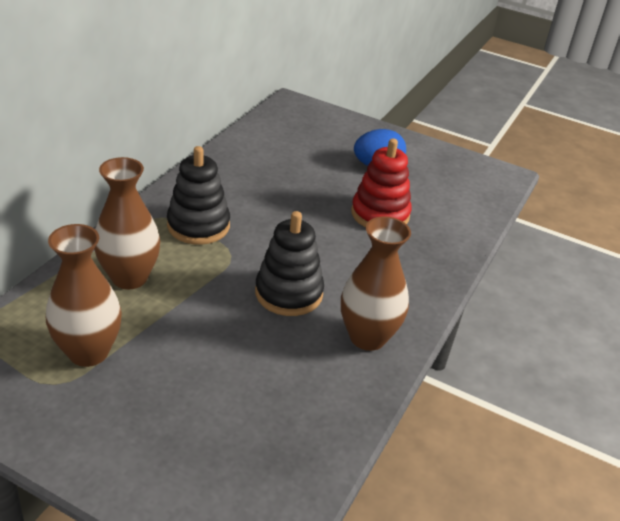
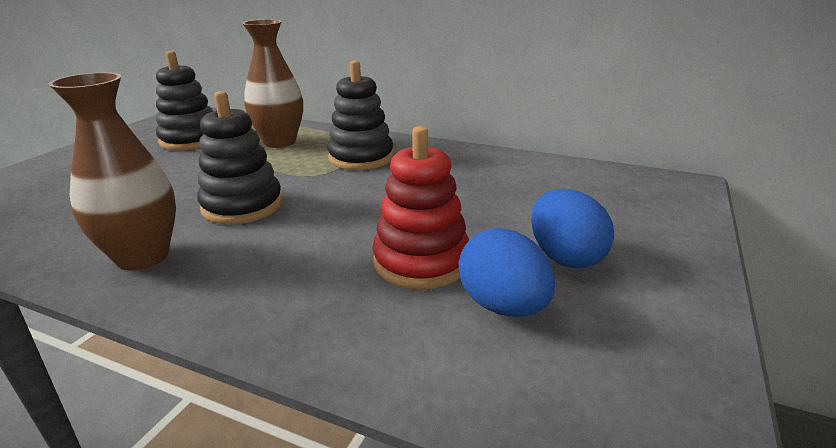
camera: 90 degrees right, 10 degrees down
(88, 352) = (191, 140): brown vase -> black stacking toy
(422, 195) = (503, 306): none -> blue egg

